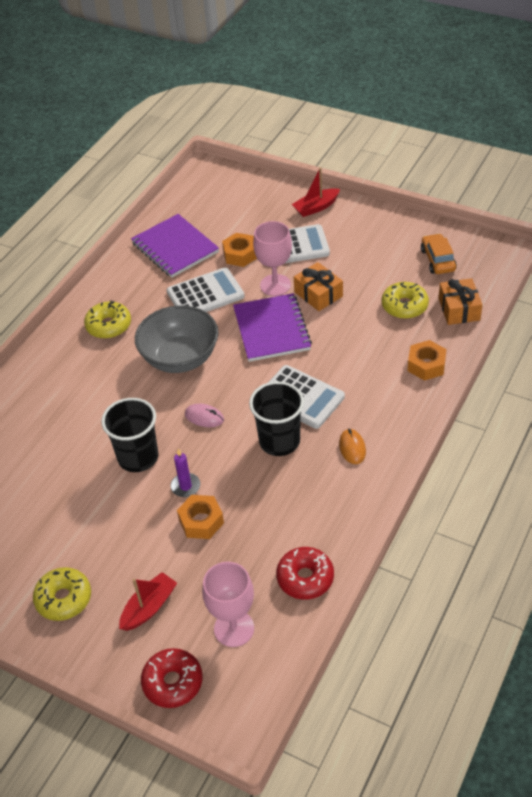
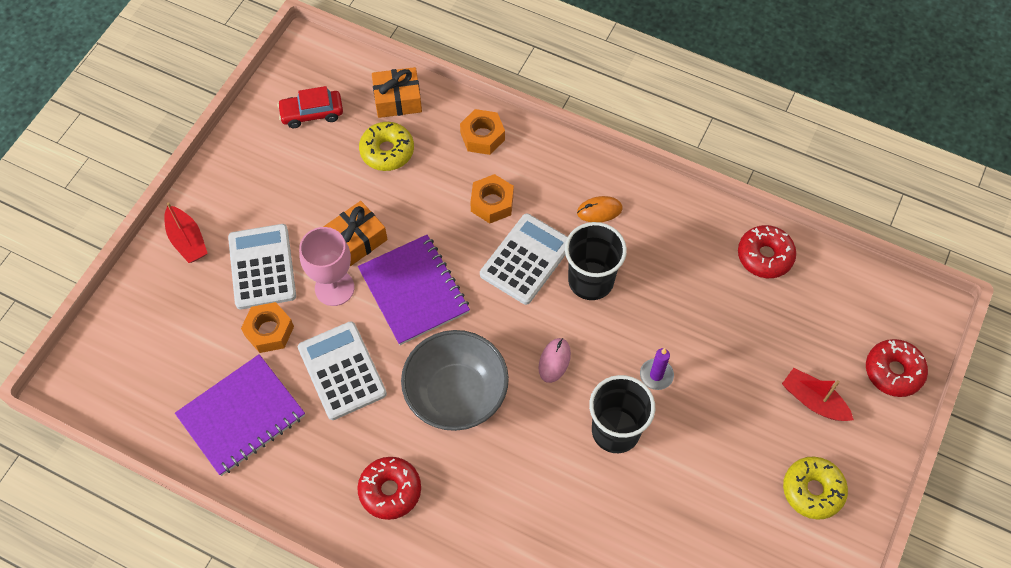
camera: 95 degrees left, 15 degrees up
(109, 325) = (390, 490): yellow donut -> red donut
(201, 521) = (703, 356): orange nut -> orange nut (492, 203)
(234, 628) = (828, 319): pink goblet -> none
(271, 329) = (414, 291): purple notebook -> purple notebook turned 75 degrees clockwise
(438, 260) = (312, 113): orange car -> red car

